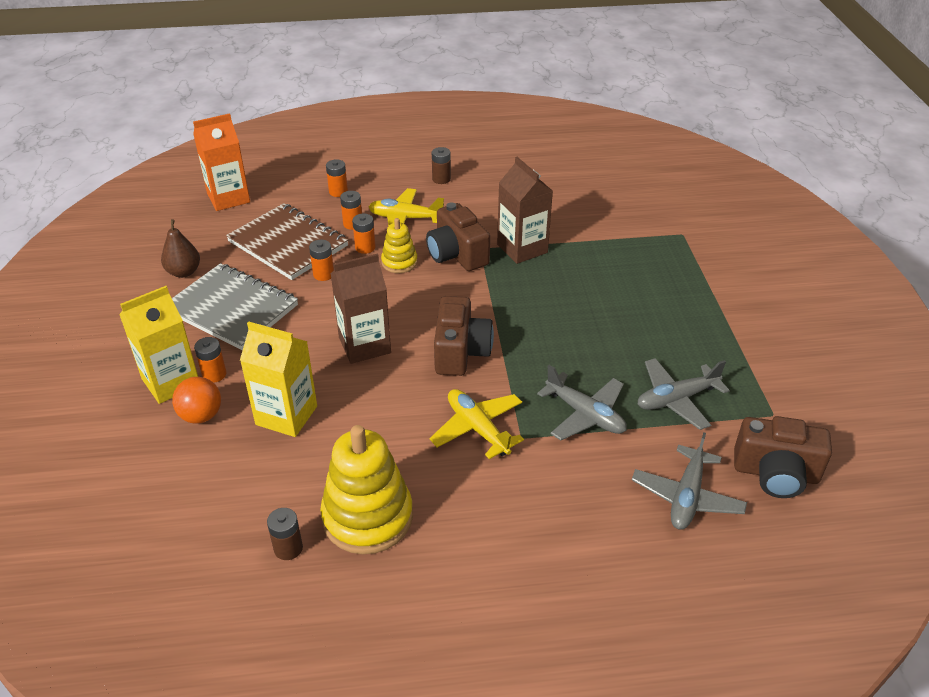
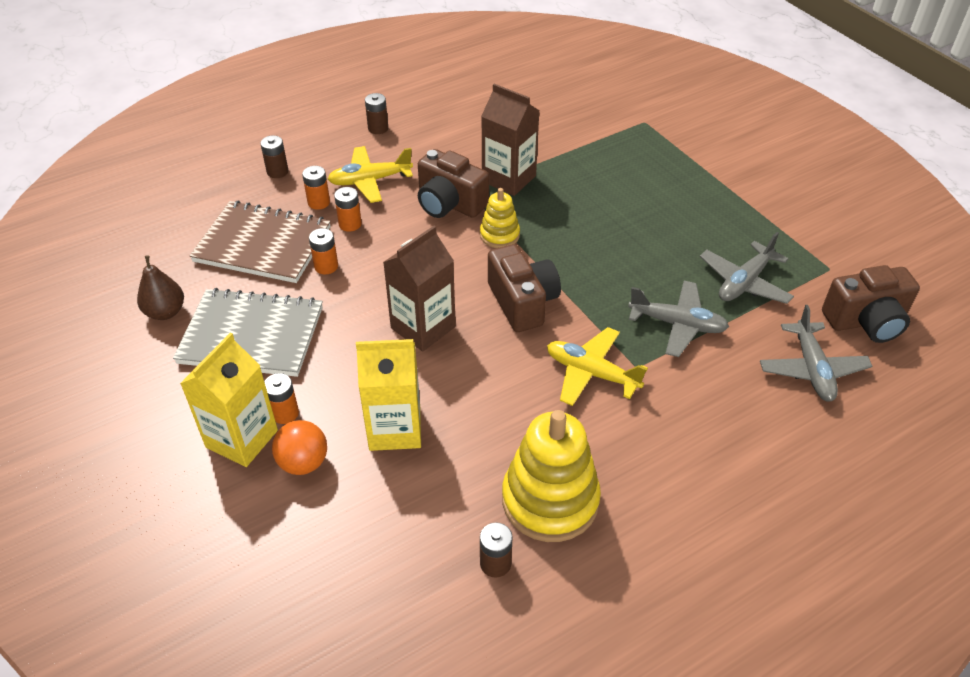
camera: 25 degrees left, 5 degrees up
(228, 198) = (156, 213): orange carton -> none
(338, 192) = (277, 172): orange battery -> brown battery
(399, 262) = (397, 229): yellow stacking toy -> yellow stacking toy (499, 235)

